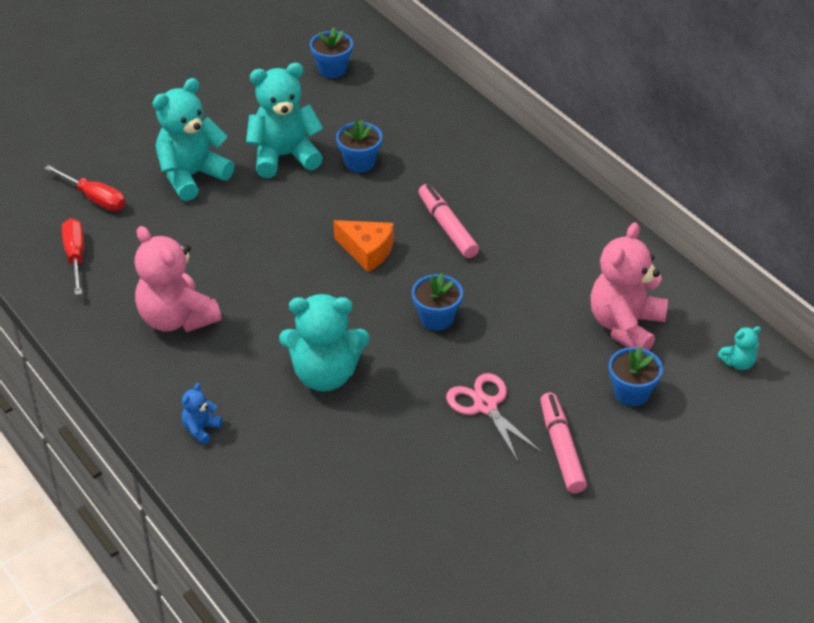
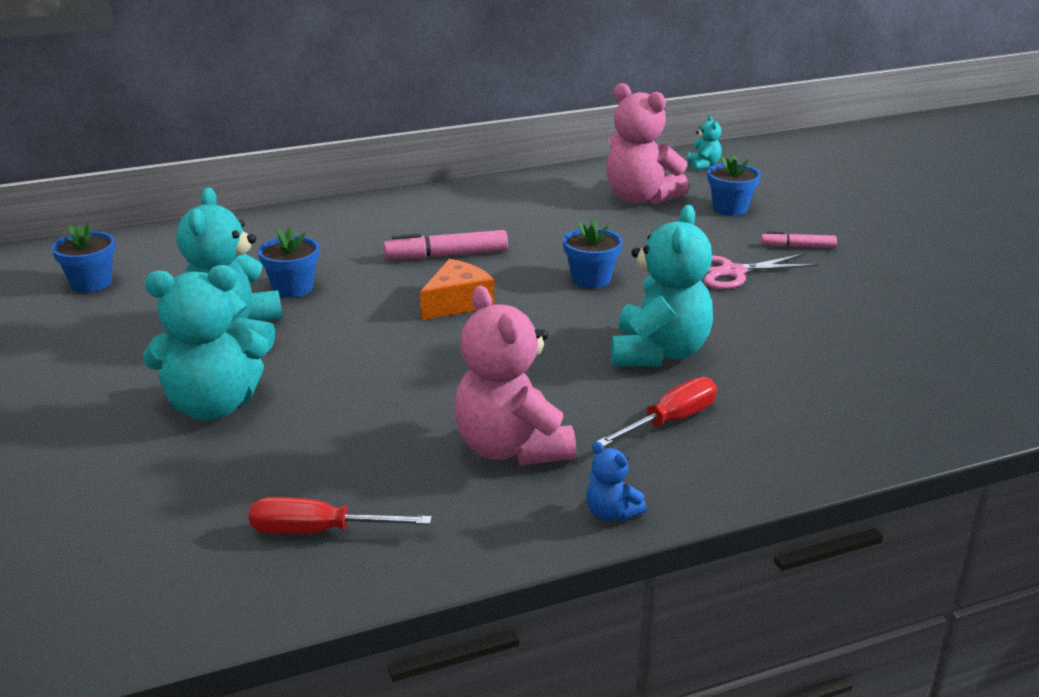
camera: 75 degrees left, 15 degrees down
(95, 198) = (189, 500): red screwdriver -> red screwdriver (670, 421)
(177, 318) = (511, 448): pink teddy bear -> pink teddy bear turned 90 degrees clockwise
(192, 176) = (213, 406): turquoise teddy bear -> turquoise teddy bear turned 75 degrees counterclockwise
(201, 429) = (734, 449): blue teddy bear -> blue teddy bear (611, 513)
(561, 448) = (798, 246): pink marker -> pink marker, size x0.61

